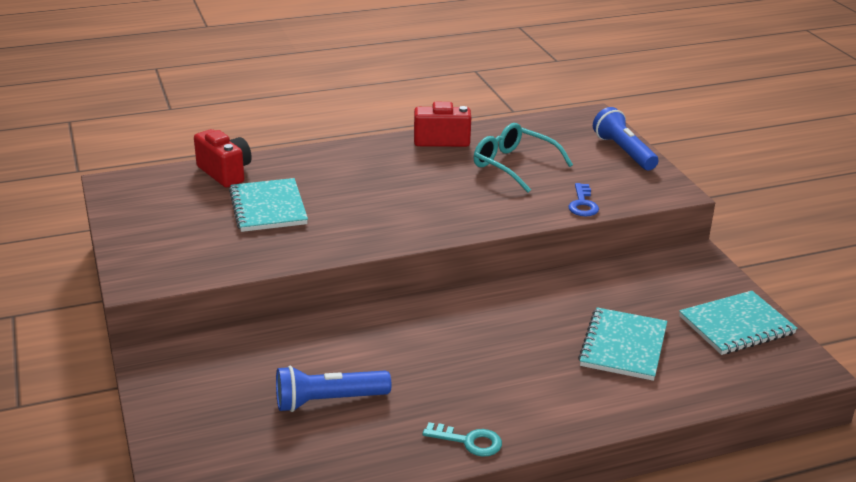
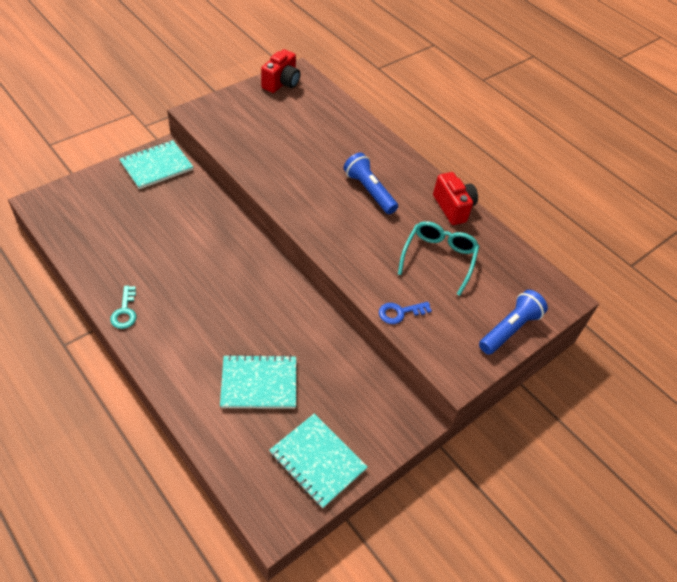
camera: 65 degrees right, 20 degrees up
(225, 173) = (338, 112): red camera -> red camera (281, 83)
(268, 207) = (304, 143): turquoise notebook -> turquoise notebook (156, 166)
(328, 401) = (147, 235): blue flashlight -> blue flashlight (369, 191)

